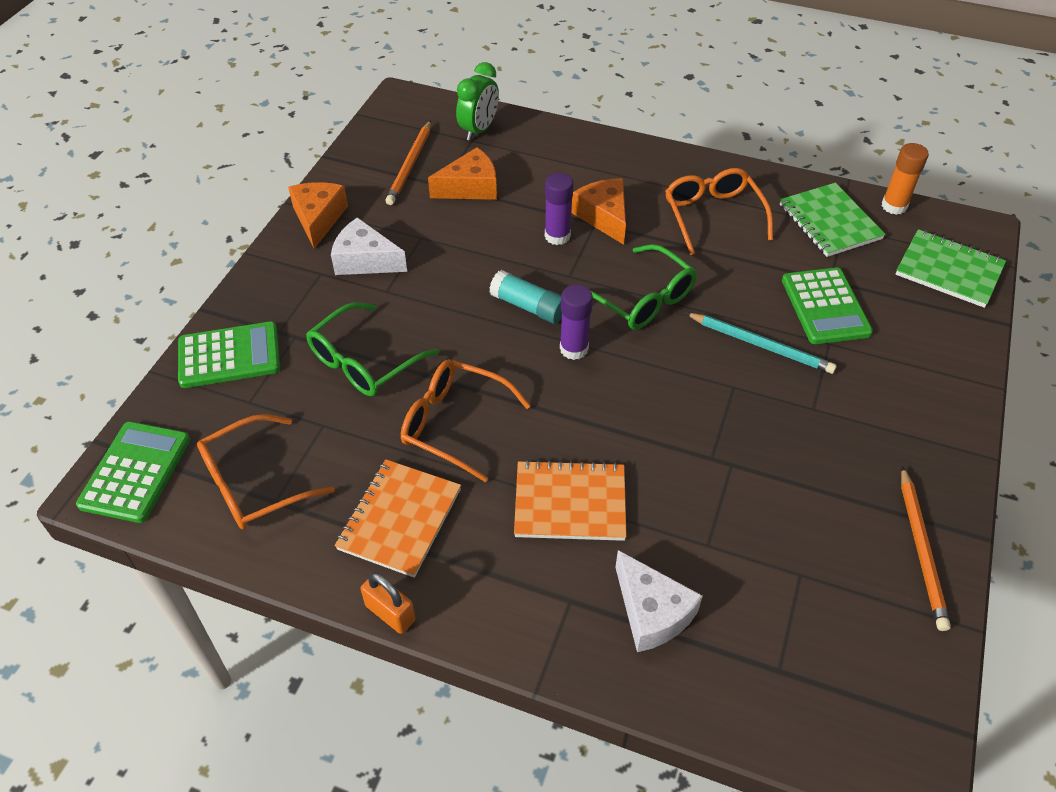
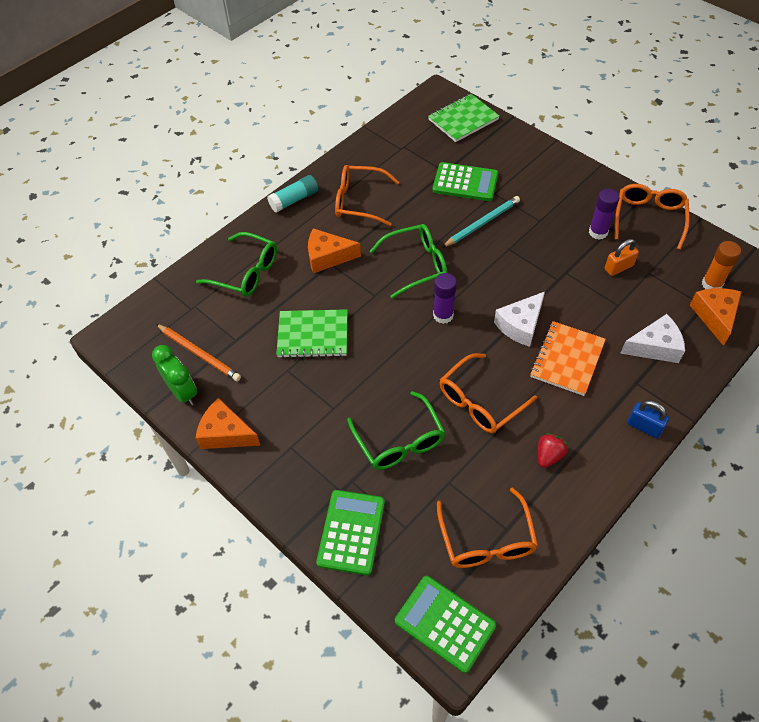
camera: 65 degrees left, 5 degrees up
(365, 260) = (293, 413): white cheese -> white cheese (520, 325)
(390, 613) = (619, 480): orange padlock -> orange padlock (618, 267)
(399, 519) = (548, 456): orange notebook -> red strawberry
(470, 187) = (250, 323): orange cheese -> orange cheese (715, 316)
(479, 130) = (185, 297): green clock -> green clock (183, 392)
(494, 627) = (644, 427): none -> blue padlock
(528, 306) = (393, 327): turquoise glue stick -> turquoise glue stick (294, 200)
(539, 161) = (246, 272): none -> green glasses
(557, 236) = (332, 289): purple glue stick -> purple glue stick (598, 232)
(829, 222) = (396, 151): green notebook -> green notebook (313, 335)
(894, 206) = (398, 117): orange glue stick -> orange glue stick (711, 284)
(921, 550) = (649, 218): orange pencil -> orange glasses

